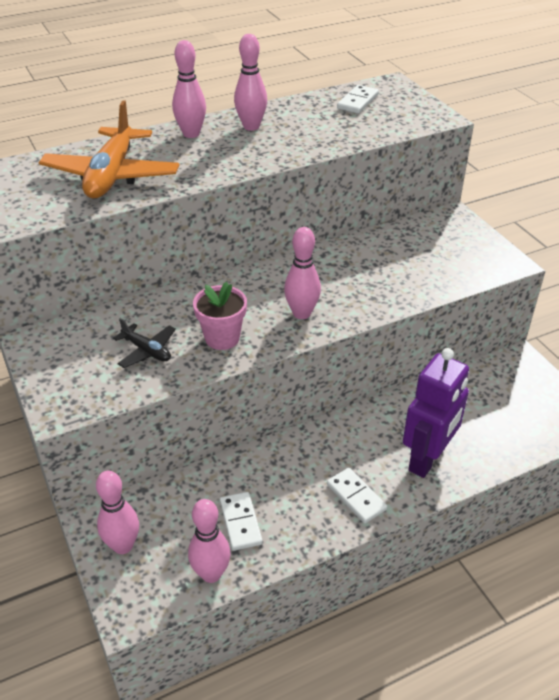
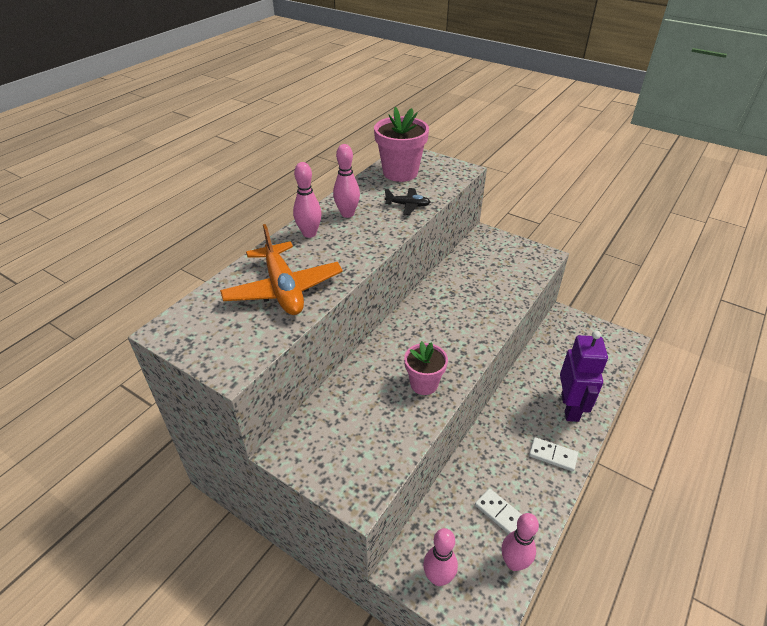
camera: 30 degrees left, 0 degrees up
(147, 351) = (380, 418): black plane -> black plane (408, 205)
(301, 313) = (458, 342): pink bowling pin -> none
(358, 102) = (400, 173): white domino -> pink flower pot

